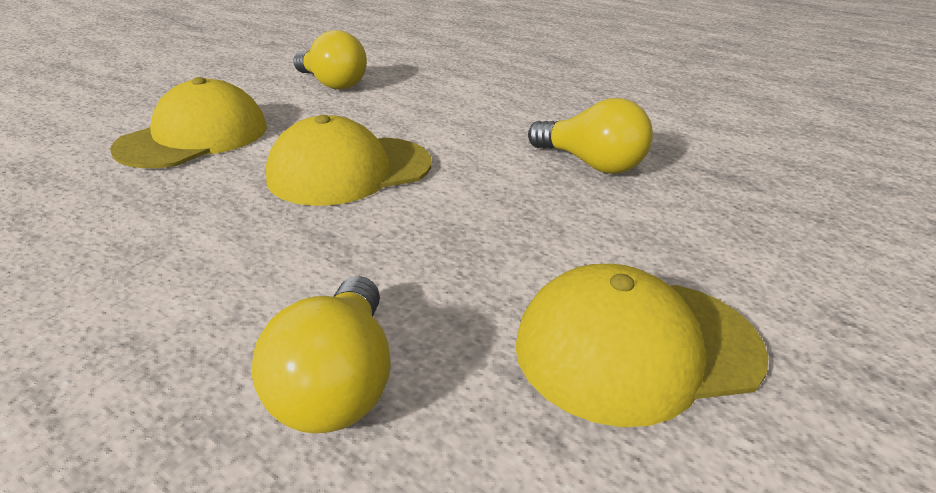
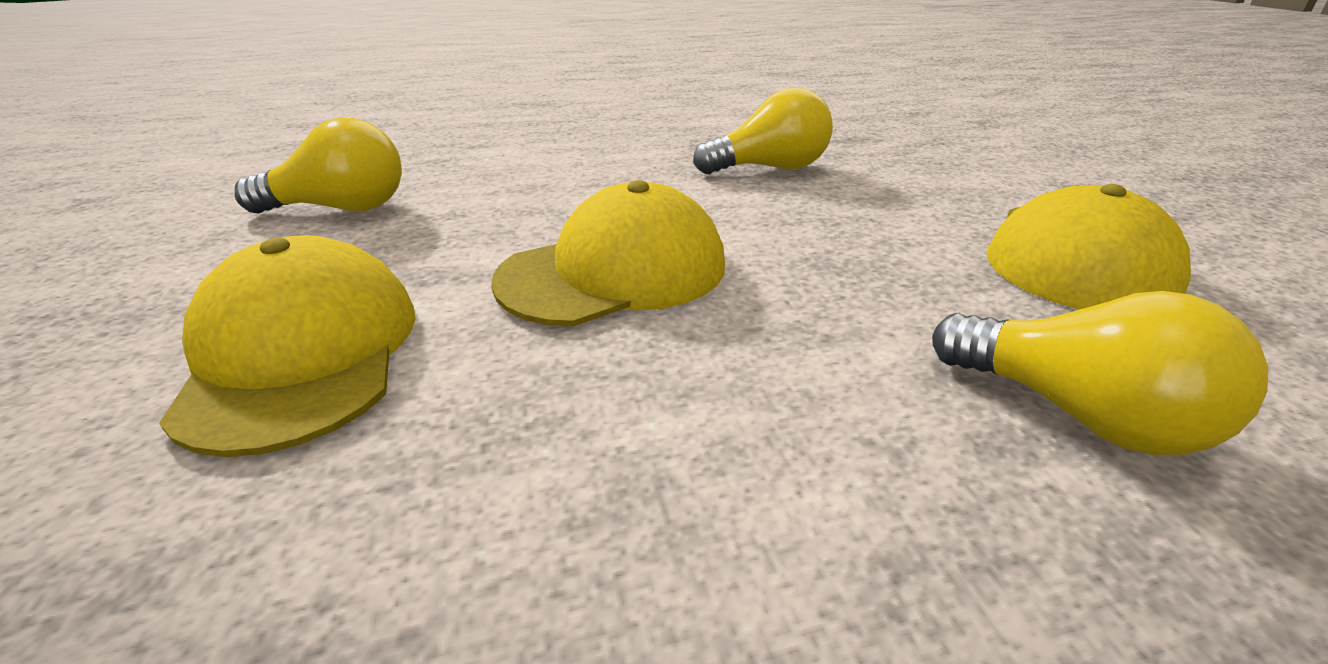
camera: 50 degrees left, 0 degrees up
(349, 171) = (614, 272): yellow cap -> yellow cap turned 135 degrees counterclockwise

